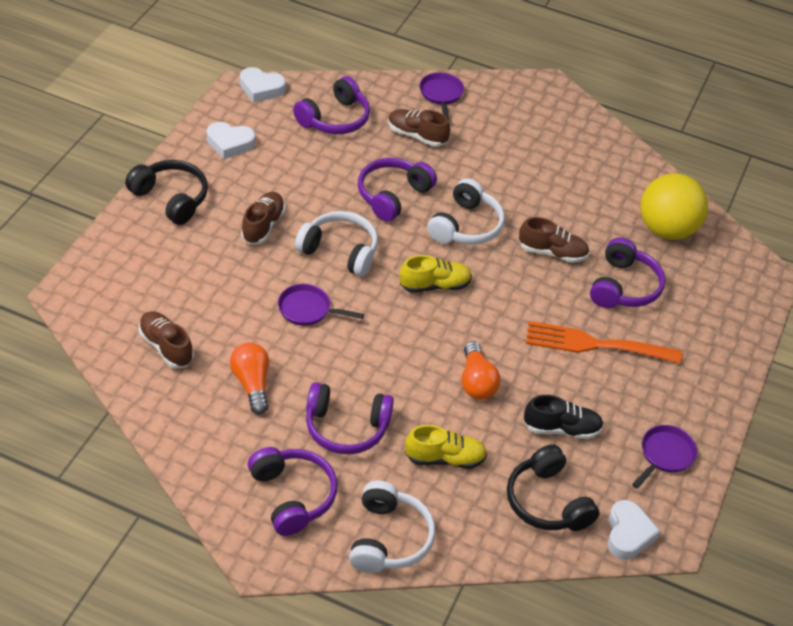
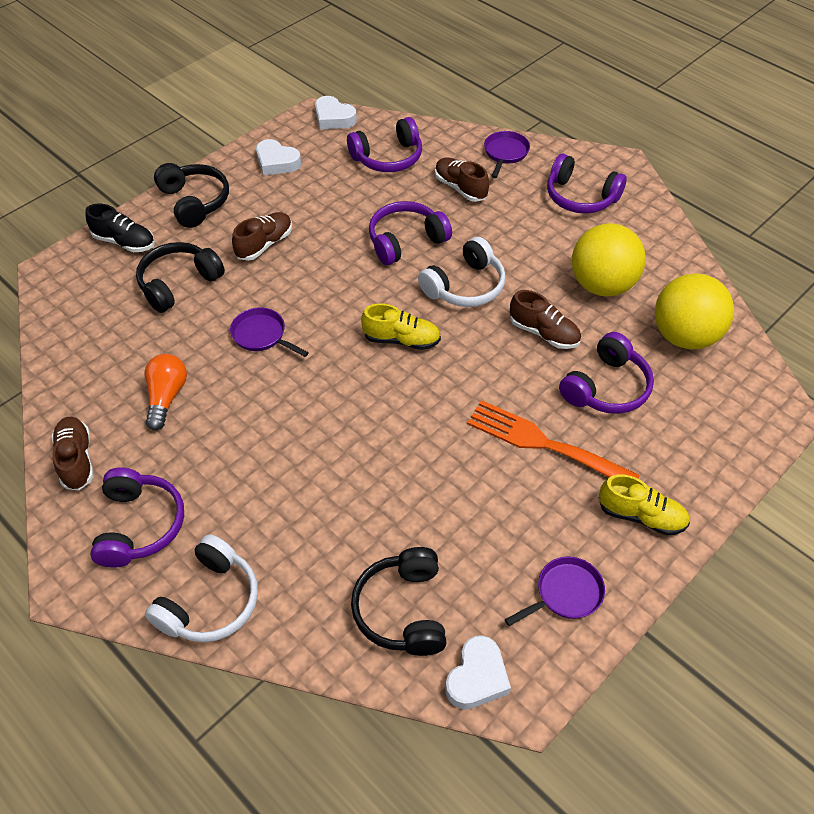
camera: 25 degrees right, 5 degrees up
(166, 347) = (108, 341): brown shoe -> brown shoe (76, 460)
(202, 280) = (178, 283): none -> black headphones
(340, 251) = (325, 284): white headphones -> none
(346, 427) = (232, 466): purple headphones -> purple headphones (580, 197)
(445, 458) = (316, 528): yellow shoe -> yellow shoe (641, 516)
(476, 382) = (393, 452): orange light bulb -> none
(561, 428) = (460, 529): black shoe -> black shoe (124, 242)
(581, 200) = (602, 285): none -> yellow ball

